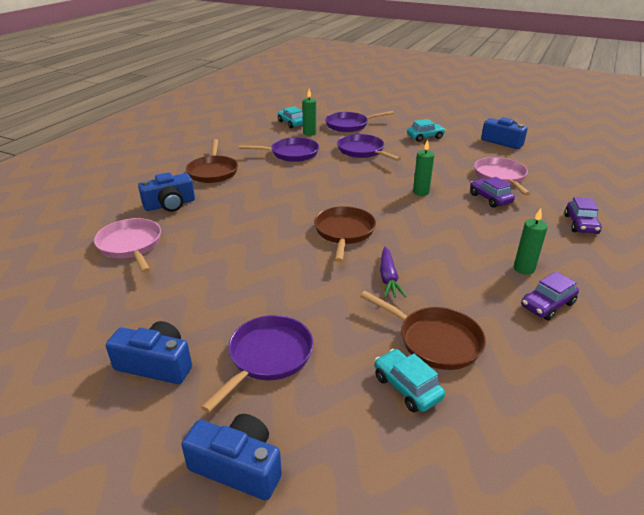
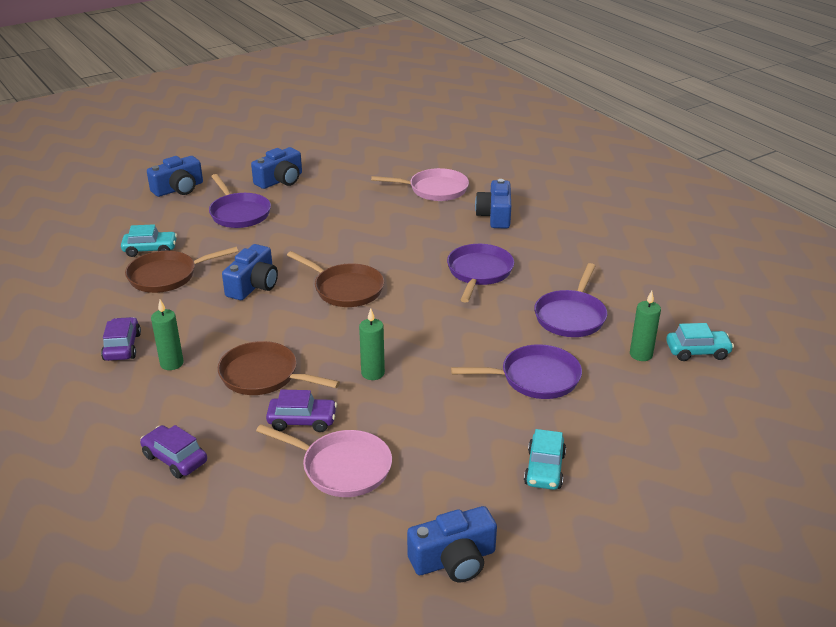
camera: 120 degrees right, 0 degrees up
(213, 171) = (557, 251): brown pan -> brown pan (264, 376)
(349, 125) = (654, 407): purple pan -> purple pan (479, 273)
(388, 278) = (253, 285): purple carrot -> blue camera

